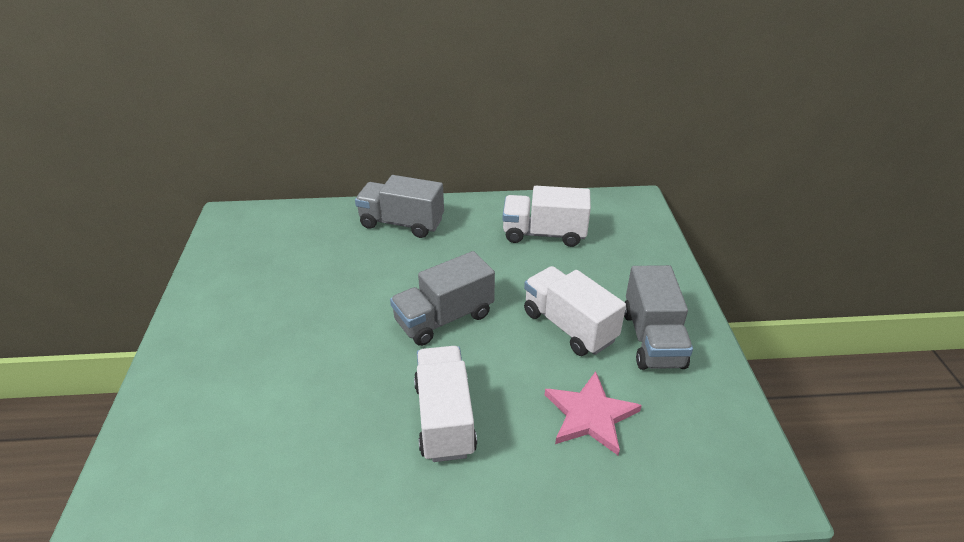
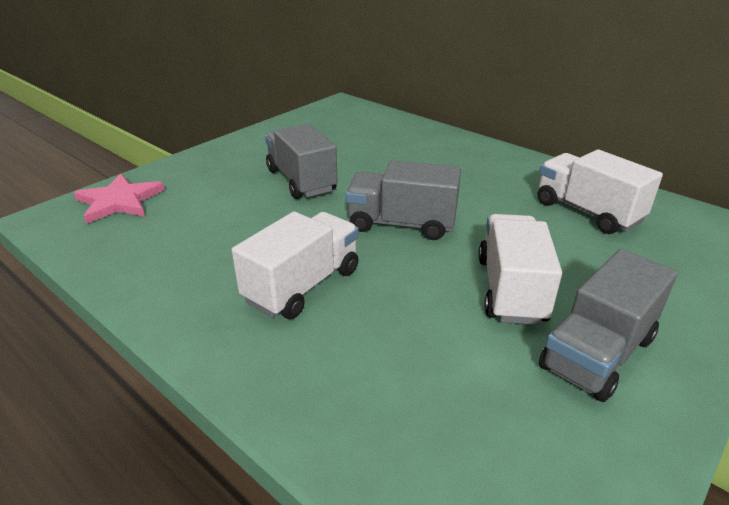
camera: 45 degrees right, 5 degrees down
(402, 223) = (458, 152): grey truck -> grey truck (301, 180)
(590, 415) = (429, 368): pink star -> pink star (119, 201)

